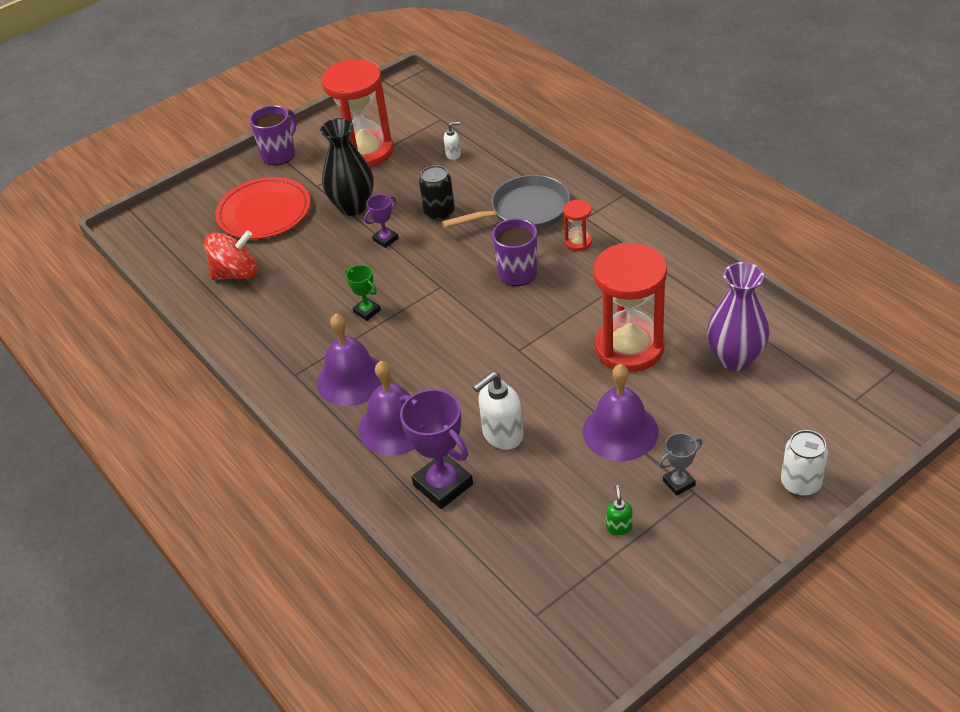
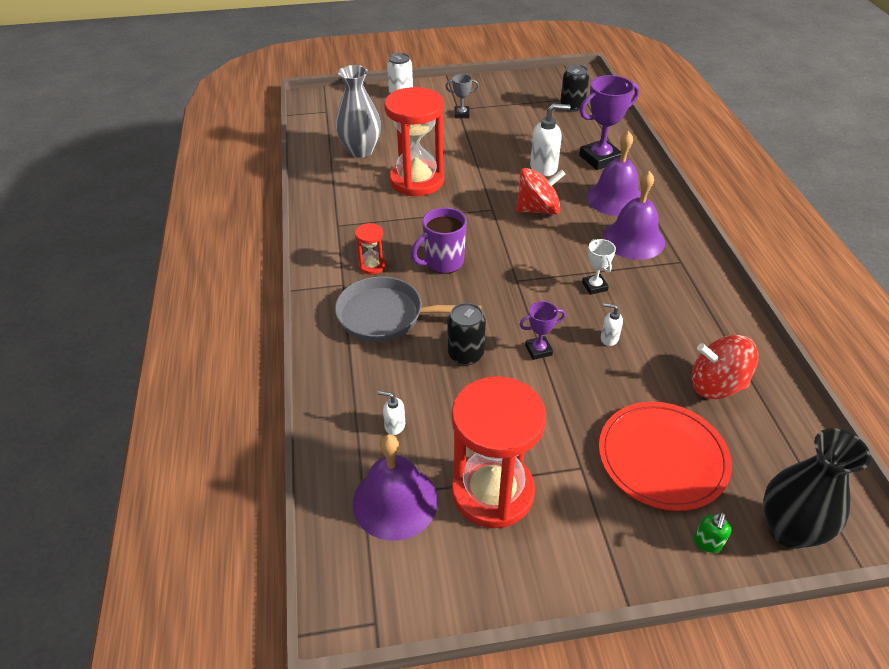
camera: 155 degrees left, 0 degrees up
(279, 154) = (611, 558): purple mug -> none
(334, 272) = (609, 338): none -> white soap dispenser
(353, 206) = (551, 410): black vase -> black vase (788, 529)
(367, 311) = (594, 286): green trophy -> white trophy
(443, 485) = (600, 159): purple trophy -> purple trophy turned 75 degrees clockwise
(470, 371) = (538, 209): none -> red spinning top
(539, 581) = (572, 106): none -> black can
(619, 527) = (511, 110): green soap dispenser -> green soap dispenser (707, 543)
(620, 431) = (469, 144): purple bell -> purple bell (395, 501)
(735, 358) = (361, 151): purple vase -> grey vase

